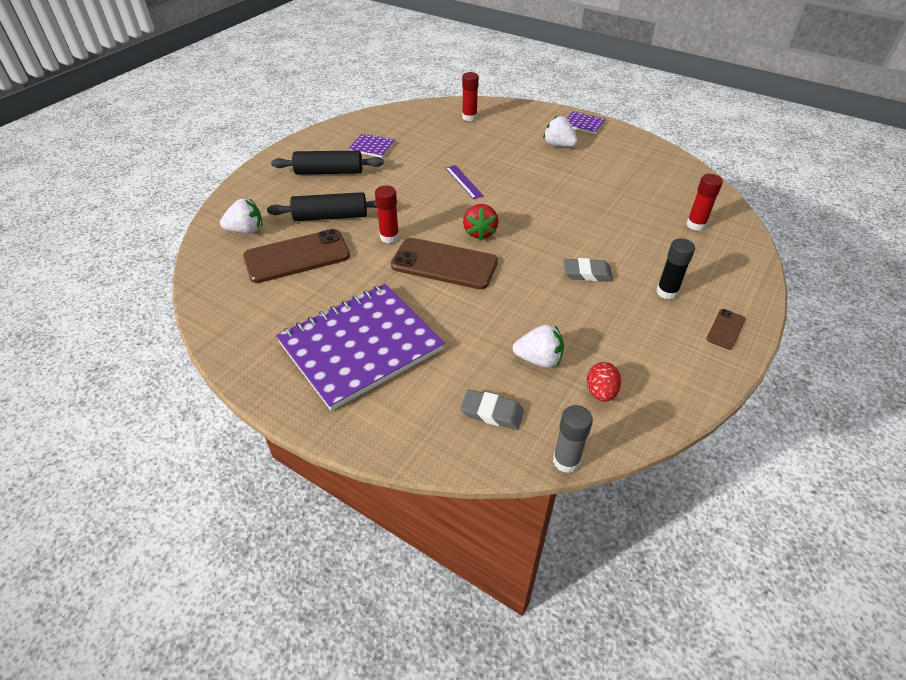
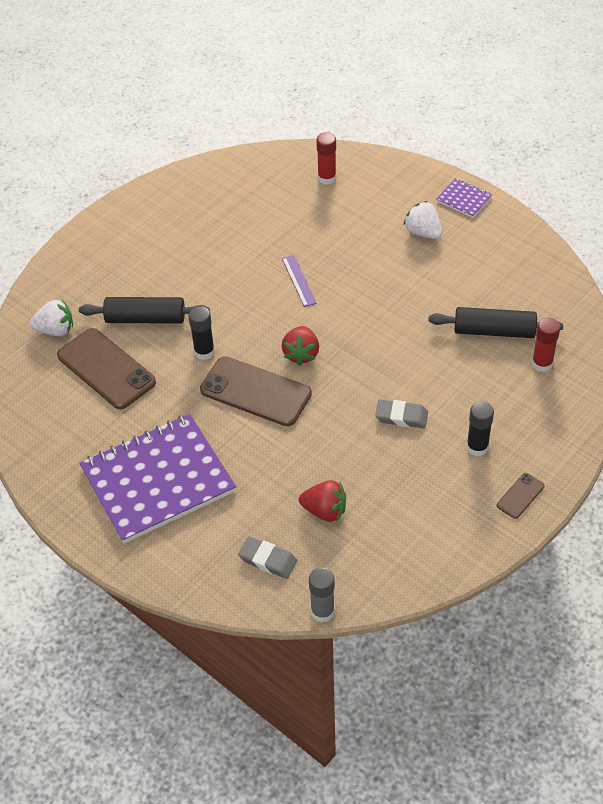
camera: 10 degrees right, 5 degrees up
(297, 256) = (106, 369): brown phone -> brown phone turned 60 degrees clockwise
(329, 172) = (150, 254): black rolling pin -> black rolling pin (494, 331)
(372, 147) = (203, 219): purple notebook -> none
(389, 237) = (204, 352): red glue stick -> black glue stick
(539, 359) = (325, 511): white strawberry -> red strawberry
(600, 392) = (373, 550): red egg -> none

